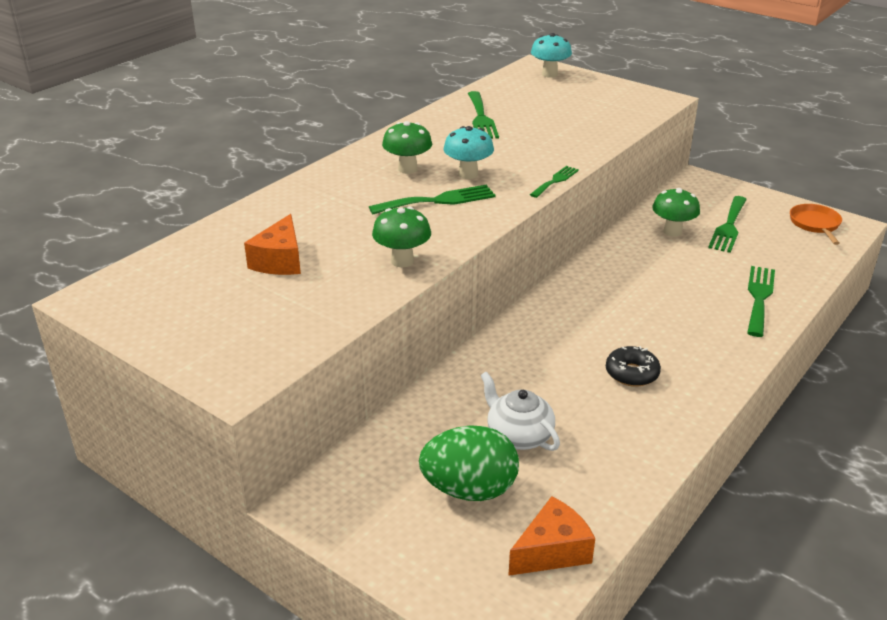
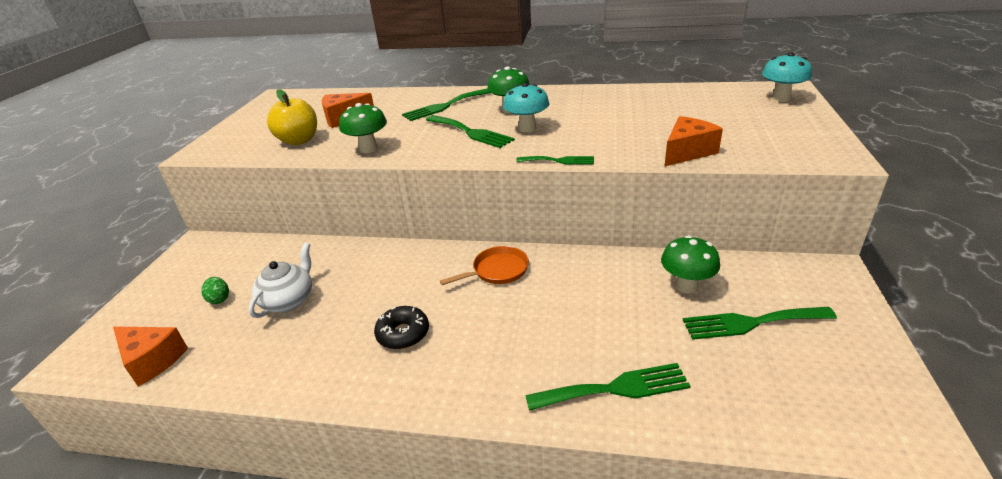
camera: 65 degrees right, 0 degrees up
(309, 301) = (299, 140): none -> yellow apple
(469, 490) = (219, 299): green egg -> green egg, size x0.43
(481, 118) = (637, 103): green fork -> green fork (445, 106)
(599, 134) = (687, 152): none -> orange cheese
(815, 224) = (866, 400): orange pan -> orange pan (497, 270)

